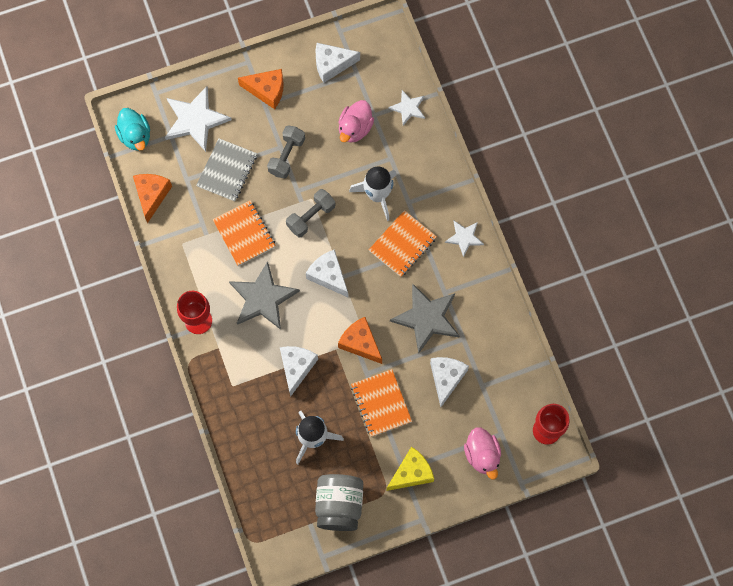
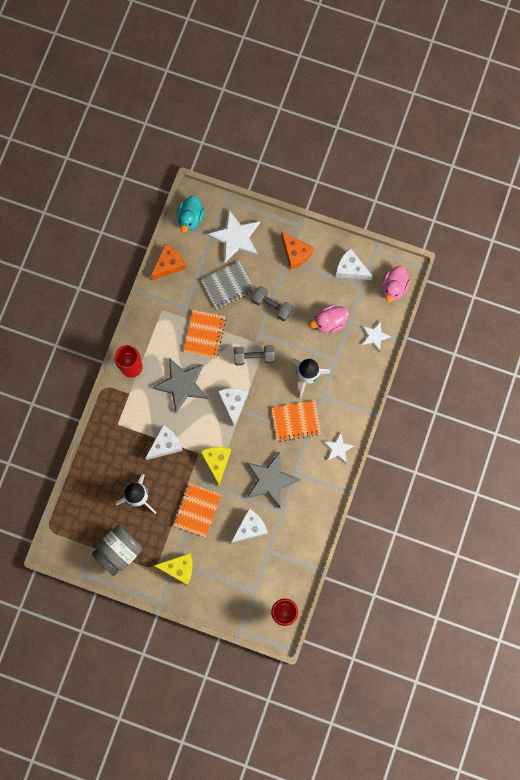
camera: 40 degrees right, 5 degrees up
(287, 156) = (272, 306): grey dumbbell -> grey dumbbell turned 60 degrees clockwise
(360, 343) = (216, 462): orange cheese -> yellow cheese
(482, 455) = (231, 594): pink duck -> pink duck (394, 288)

